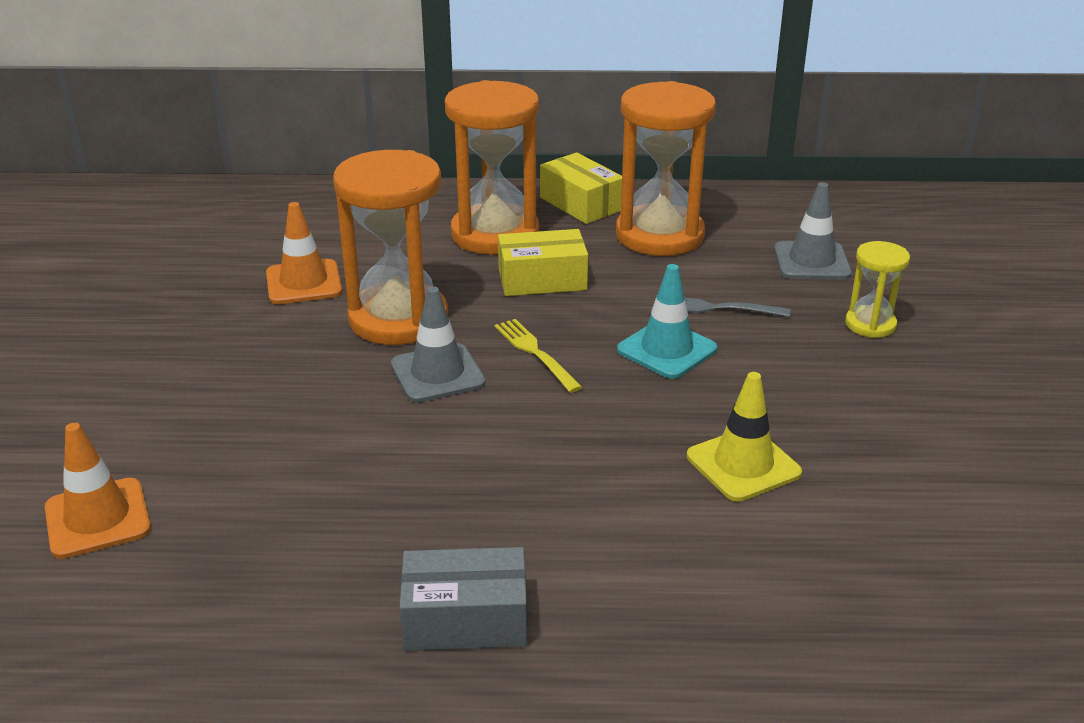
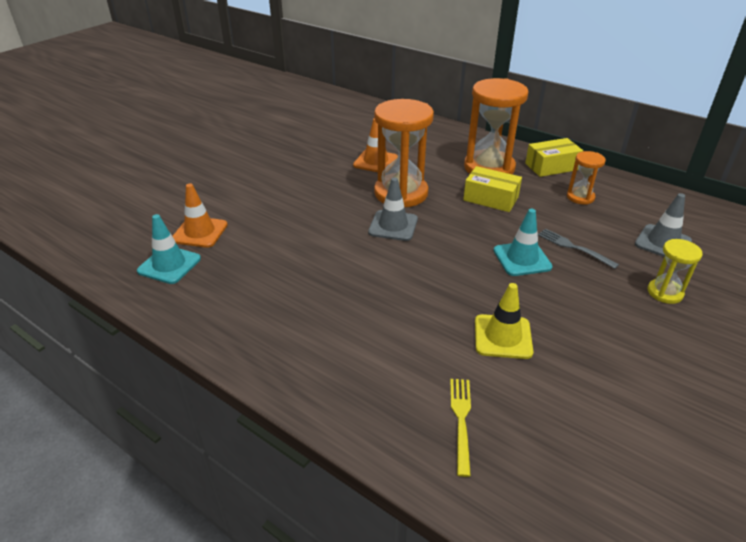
camera: 35 degrees right, 5 degrees up
(99, 598) = (169, 265): none -> turquoise traffic cone
(465, 619) = (291, 345): grey box -> none
(535, 353) = (450, 234): yellow fork -> yellow fork (461, 420)
(580, 204) = (551, 166): yellow box -> yellow box turned 75 degrees clockwise
(659, 235) = (580, 197): orange hourglass -> orange hourglass, size x0.50

